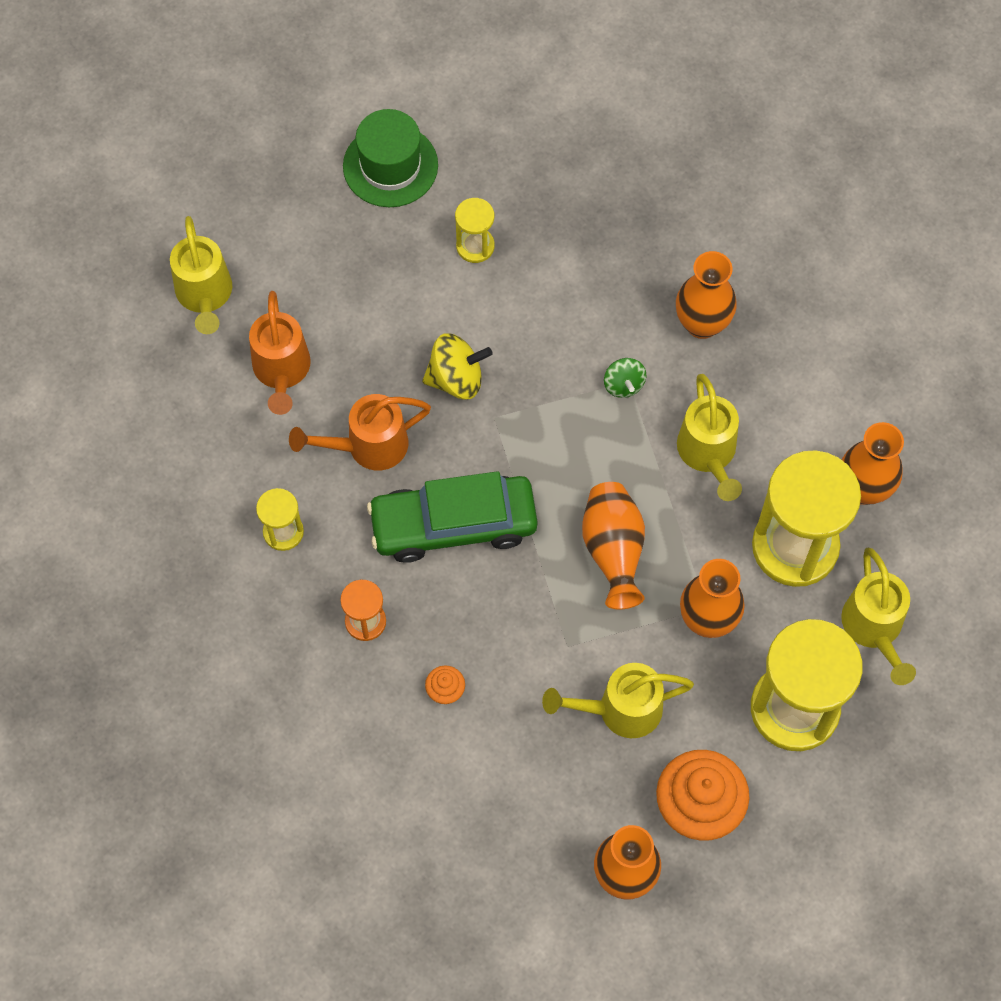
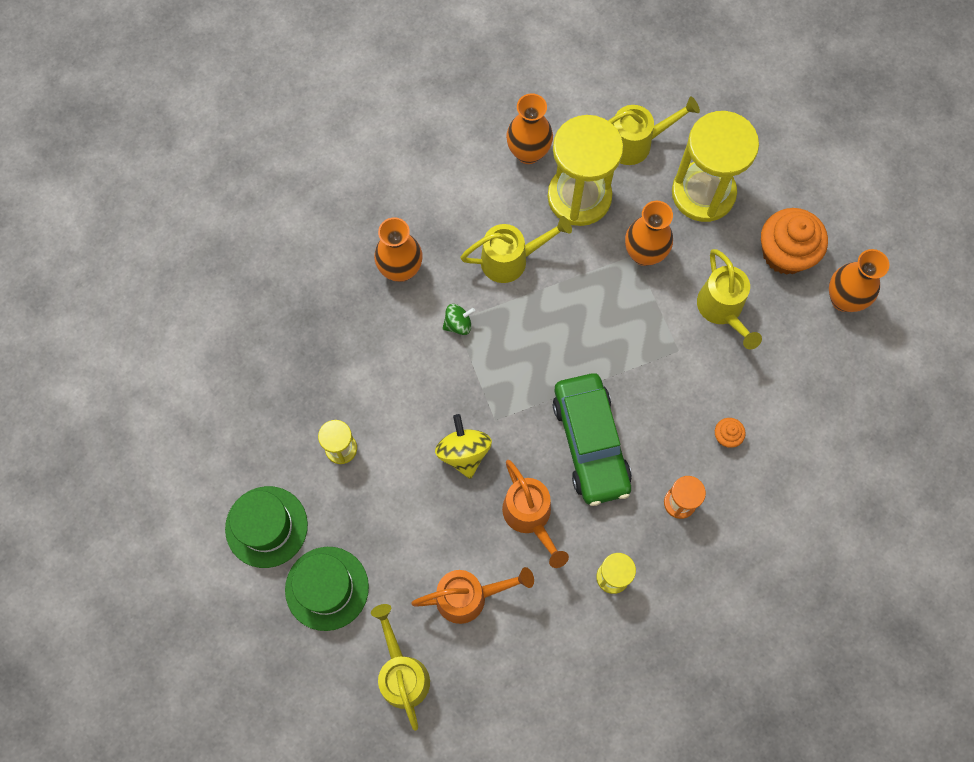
camera: 95 degrees left, 5 degrees up
(205, 296) = (402, 673): yellow watering can -> yellow watering can turned 90 degrees counterclockwise
(311, 224) = (327, 588): none -> green hat
(613, 551) = (598, 323): orange vase -> none

